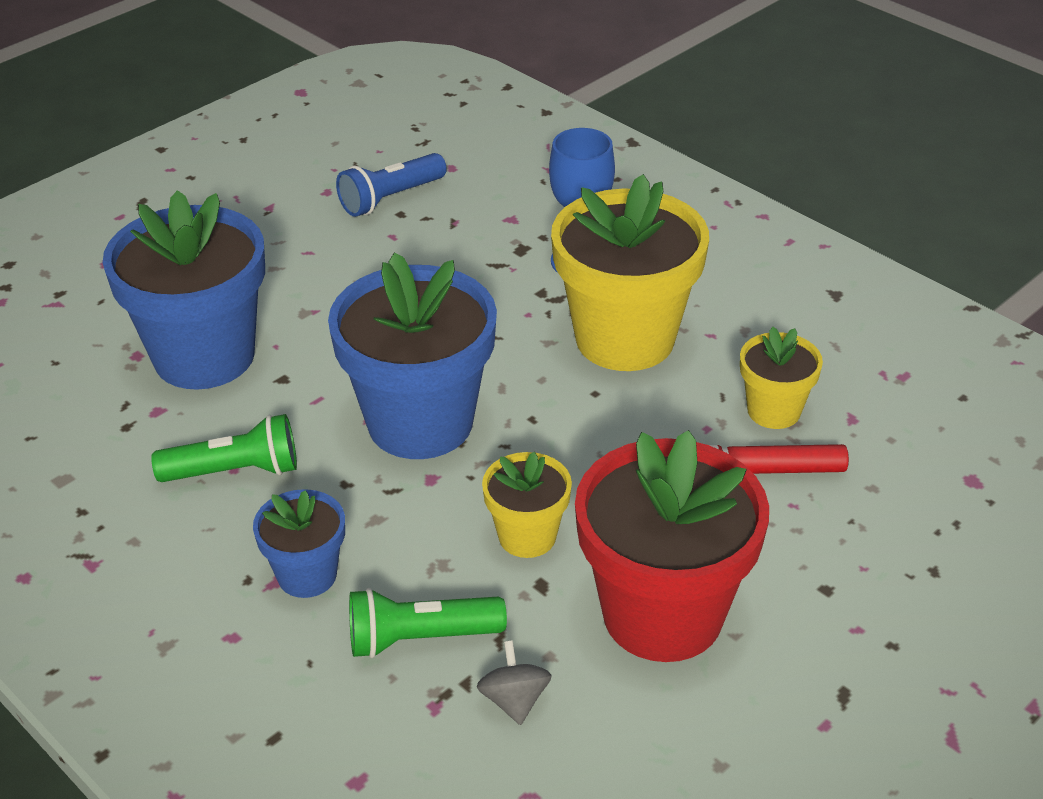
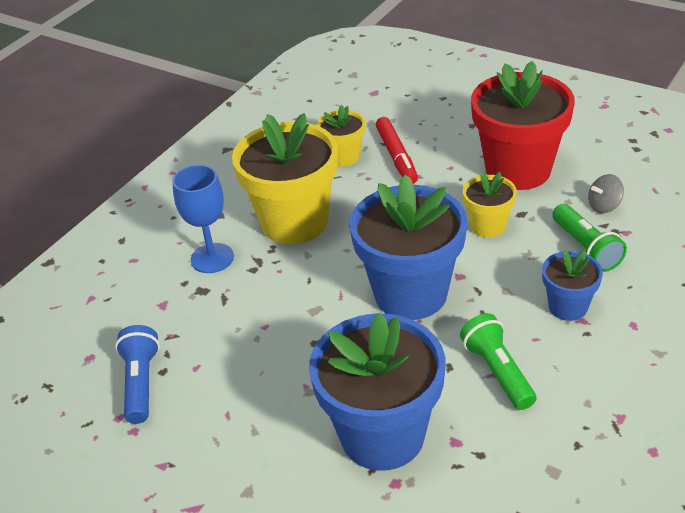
camera: 100 degrees left, 0 degrees up
(390, 198) = (141, 383): blue flashlight -> blue flashlight turned 135 degrees counterclockwise

